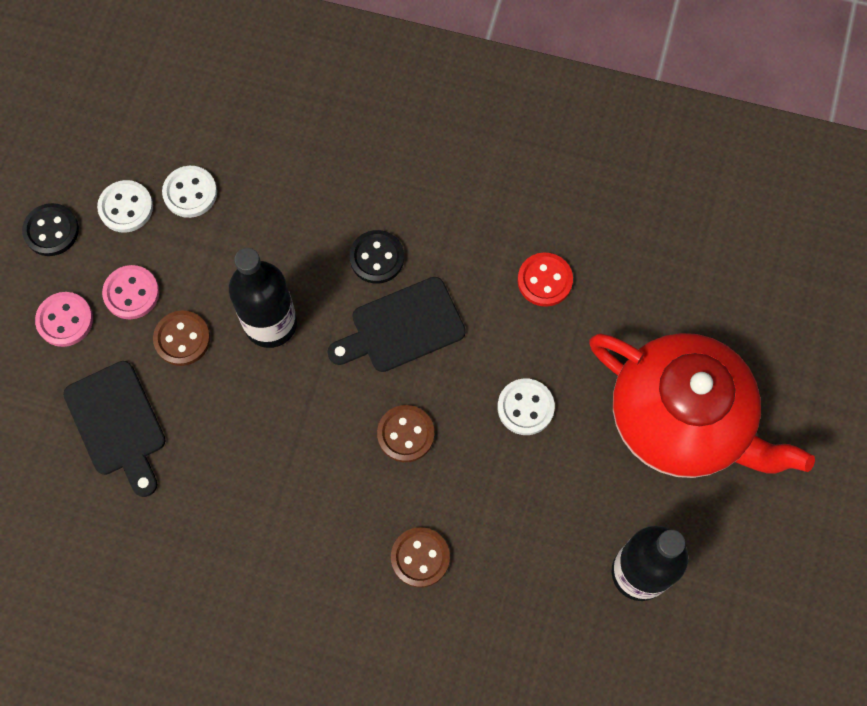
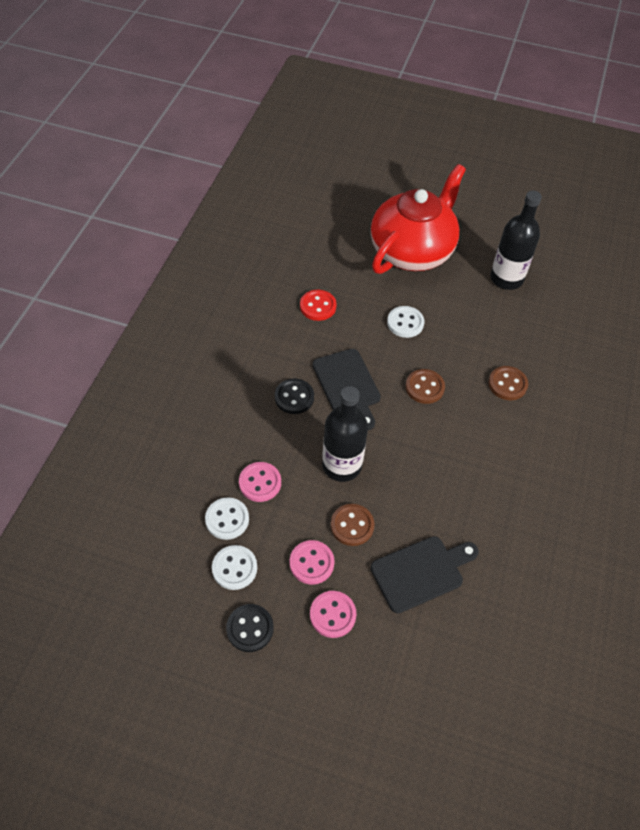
camera: 90 degrees left, 15 degrees down
(242, 225) = (260, 483): none -> pink button

